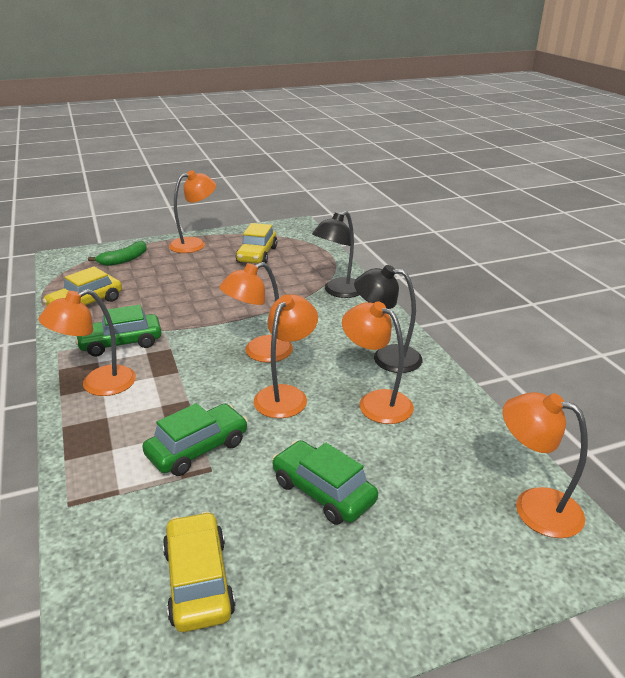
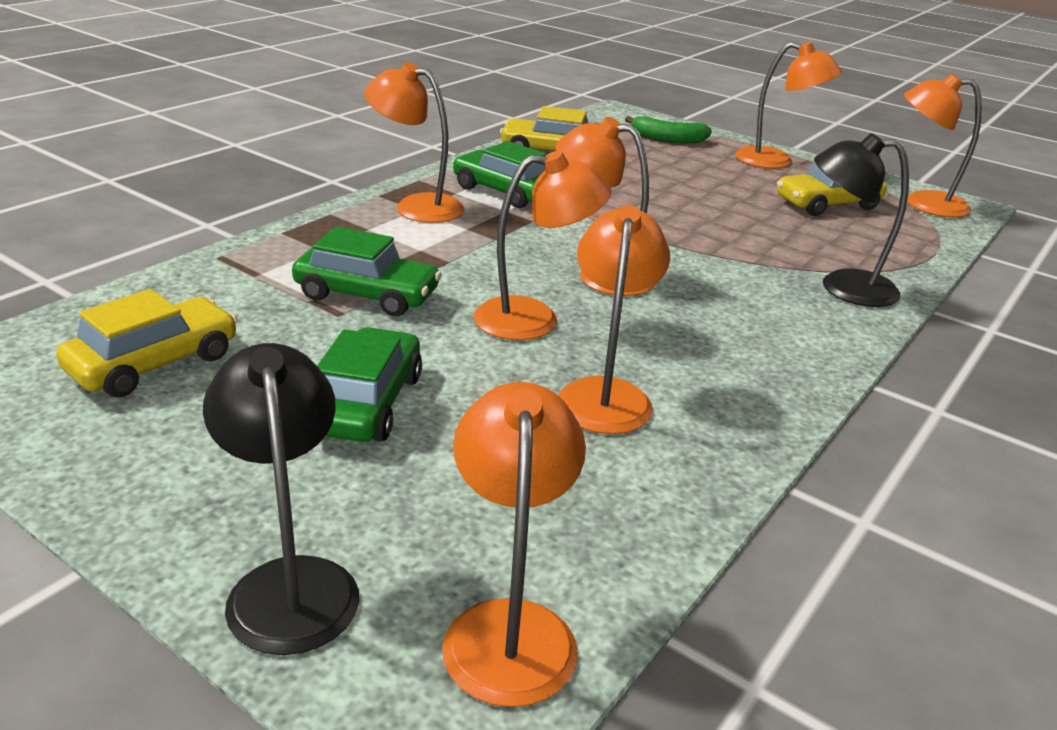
camera: 55 degrees right, 0 degrees up
(283, 233) = (923, 203): none -> orange lamp
(386, 357) = (731, 374): black lamp -> black lamp (290, 583)

